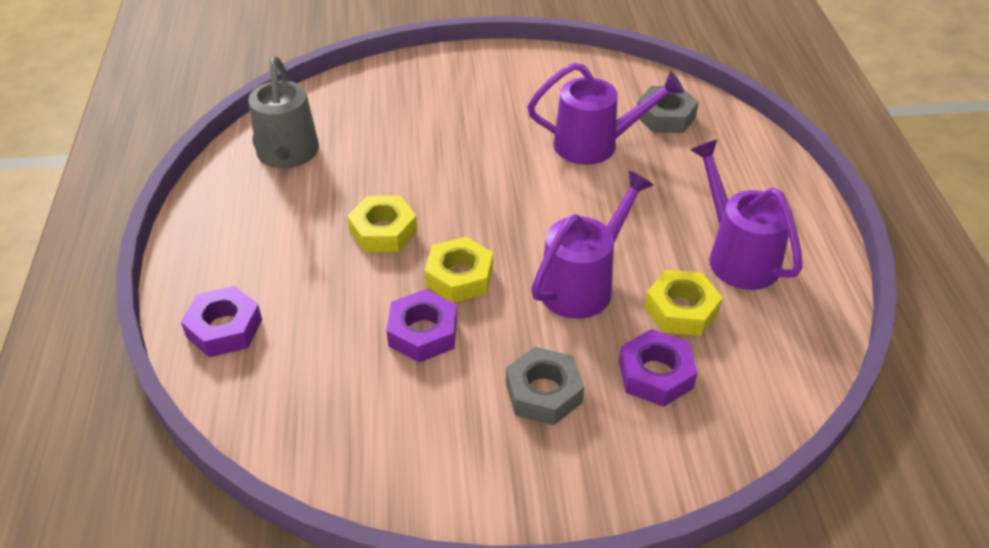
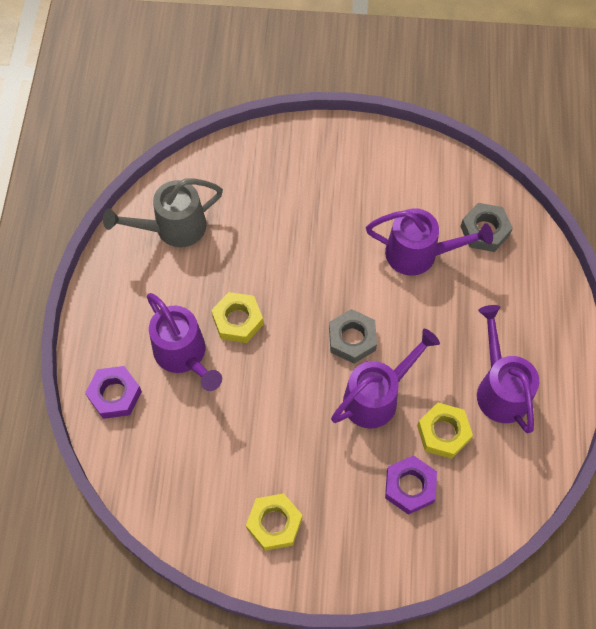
camera: 10 degrees right, 20 degrees up
(286, 155) = (172, 228): grey watering can -> grey watering can turned 60 degrees clockwise
(317, 275) = (184, 356): none -> purple watering can
(423, 333) = (253, 422): purple nut -> none
(459, 277) = (287, 375): yellow nut -> yellow nut (274, 524)
(543, 393) = (328, 488): grey nut -> grey nut (352, 339)

